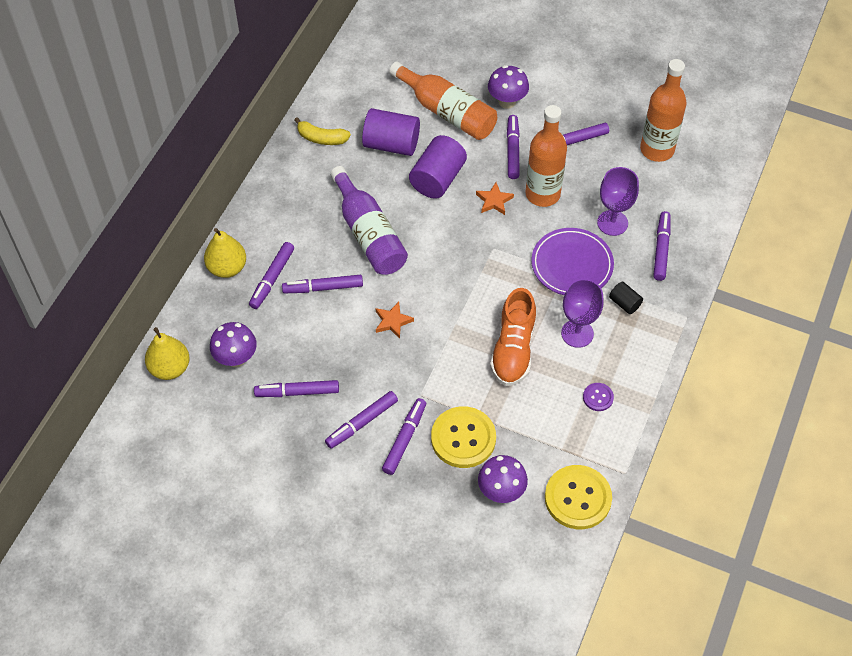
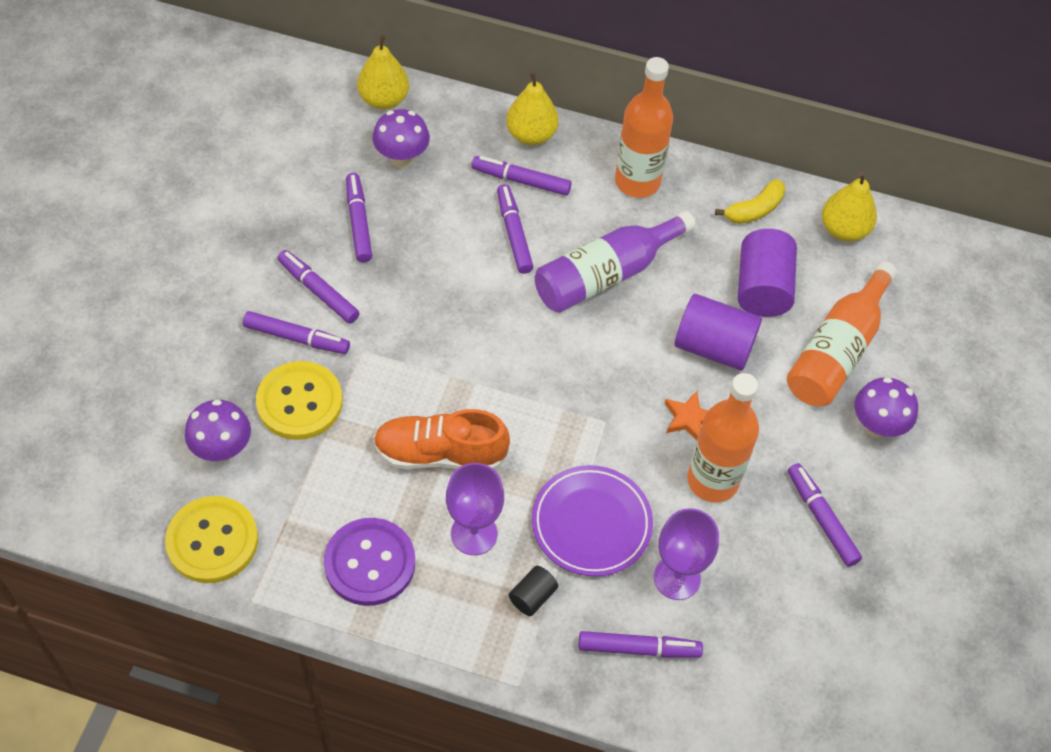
camera: 80 degrees right, 0 degrees up
(322, 138) = (754, 210): yellow banana -> yellow banana turned 135 degrees counterclockwise
(347, 91) = (843, 230): none -> yellow pear
(392, 321) = (471, 312): orange star -> none
(512, 150) = (785, 438): purple marker -> none
(598, 397) = (370, 563): purple button -> purple button, size x2.09
(657, 149) = (833, 642): orange bottle -> orange bottle (637, 181)

